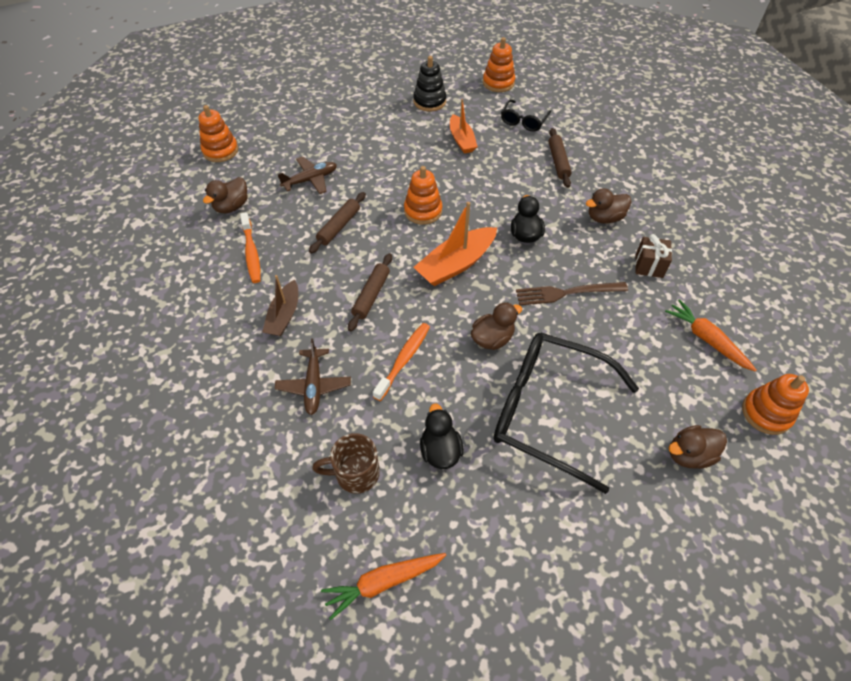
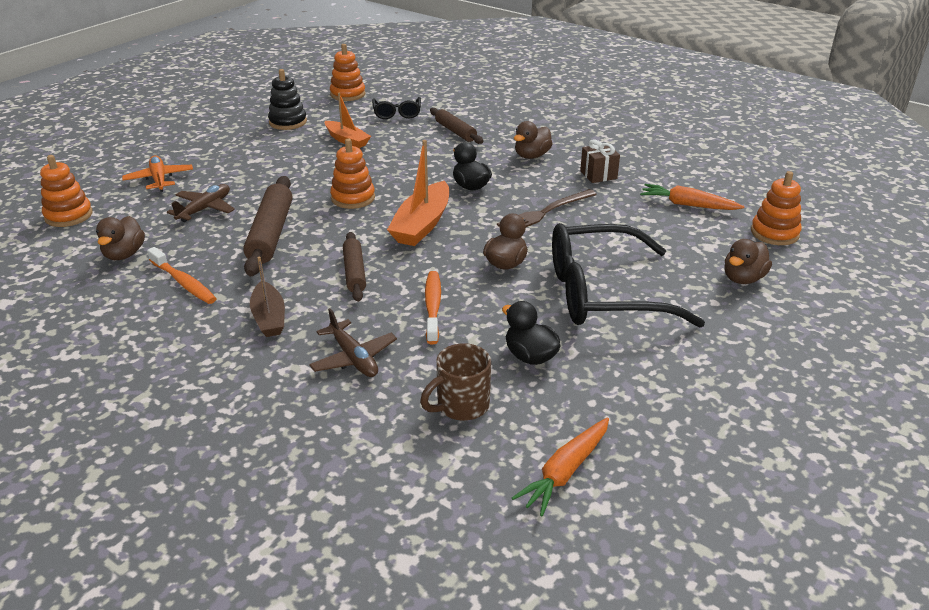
camera: 30 degrees left, 20 degrees down
(299, 134) = (159, 179): none -> orange plane
(339, 226) = (271, 234): brown rolling pin -> brown rolling pin, size x1.62

